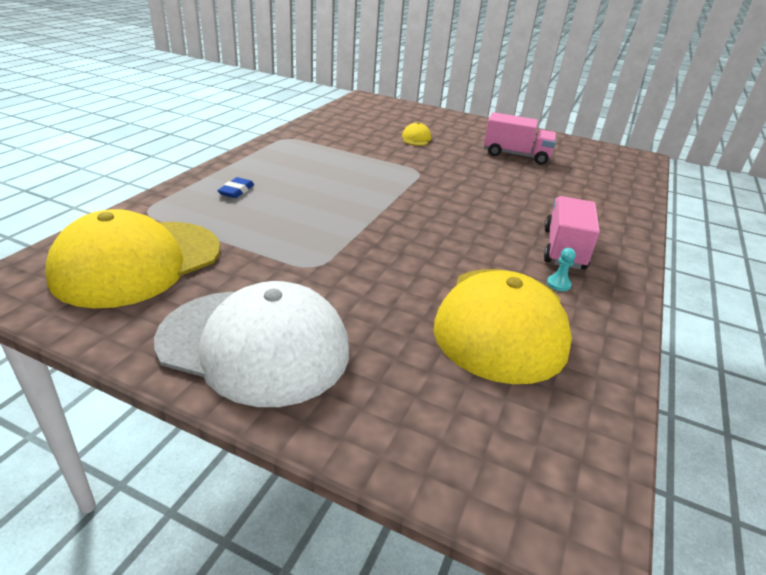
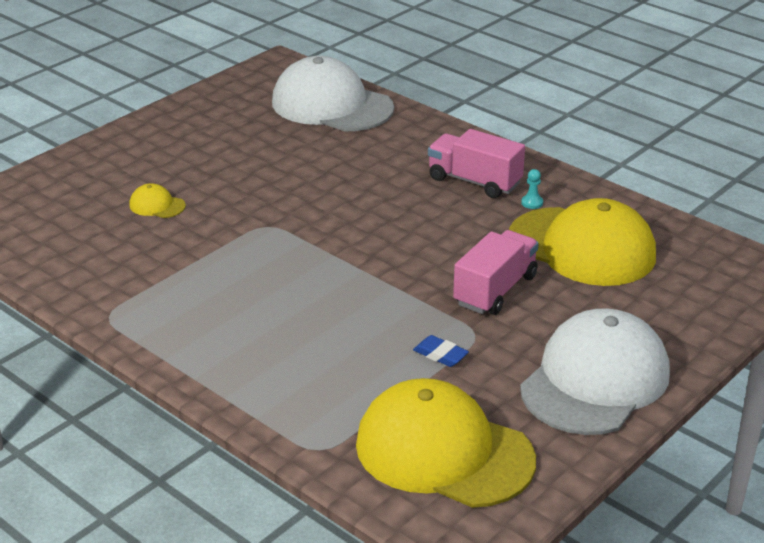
camera: 70 degrees left, 0 degrees up
(138, 262) = (444, 452): yellow cap -> yellow cap turned 150 degrees clockwise
(236, 191) = (281, 374): blue eraser -> blue eraser (440, 355)
(516, 155) = (244, 144): pink truck -> pink truck (495, 290)
(608, 179) = (332, 105): none -> white cap

